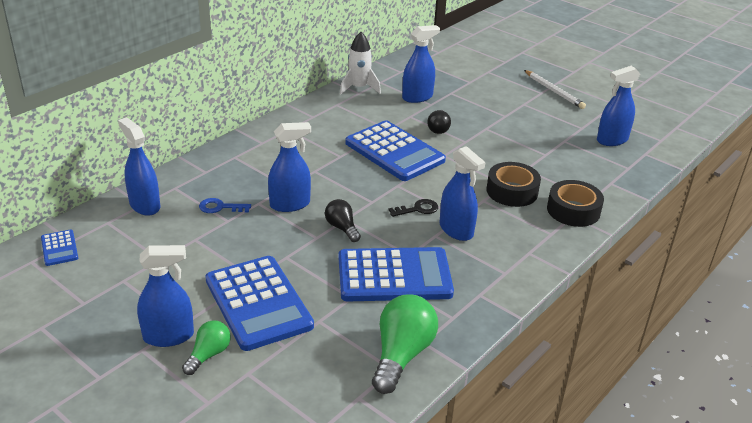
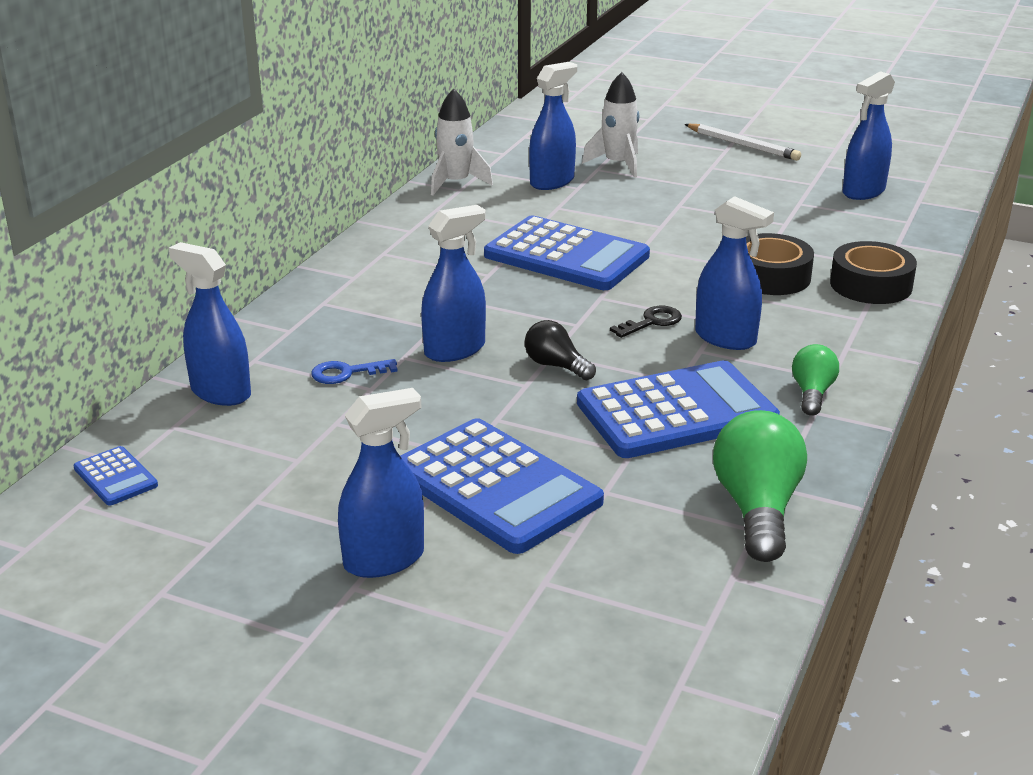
camera: 15 degrees left, 5 degrees down
(208, 354) = (466, 571): green light bulb -> green light bulb (812, 393)
(438, 128) = (611, 216): black light bulb -> none
(465, 92) = (618, 164): none -> white rocket

